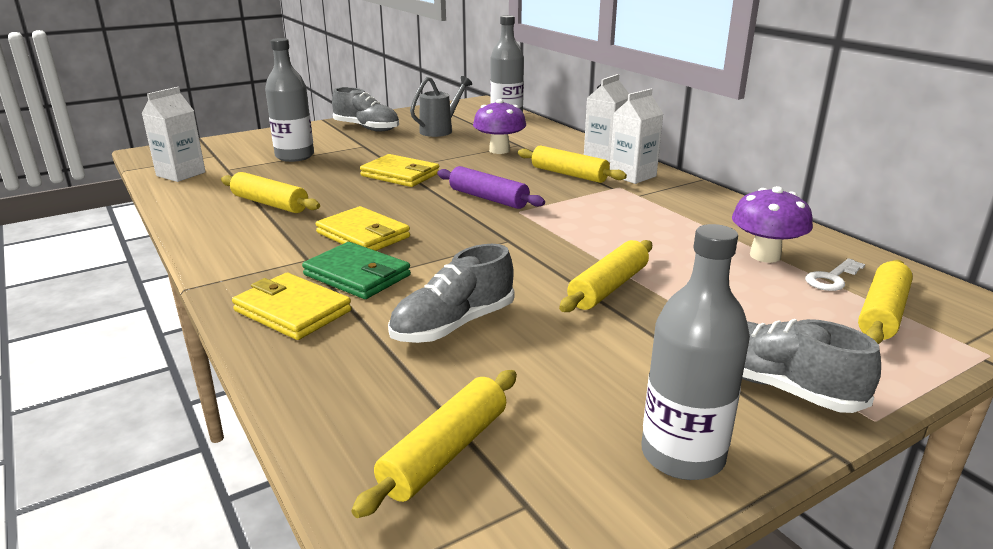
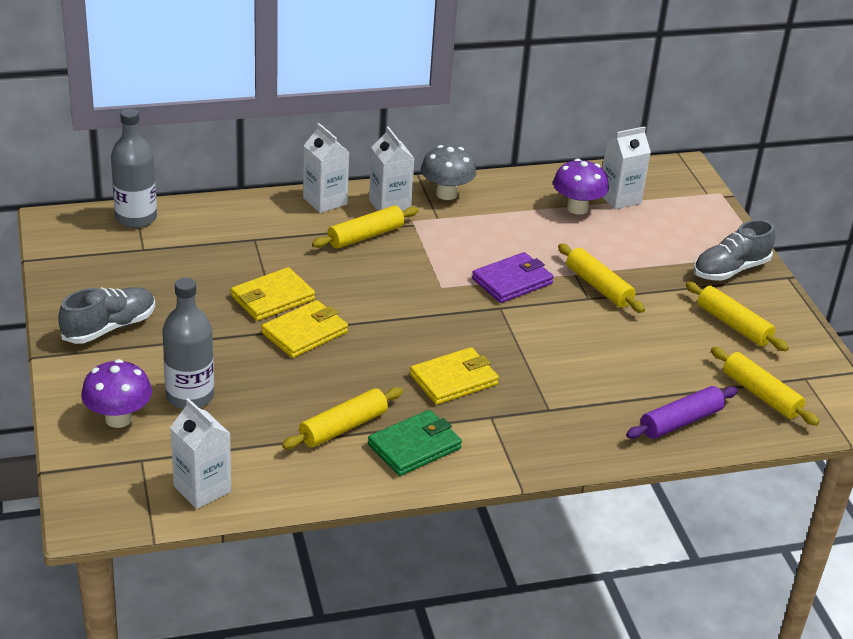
camera: 75 degrees left, 10 degrees up
(292, 311) = (581, 433): yellow wallet -> yellow wallet (272, 298)
(357, 275) = (533, 394): green wallet -> green wallet (414, 446)
(440, 130) = (161, 276): grey watering can -> none
(453, 325) = (628, 364): grey shoe -> none
(488, 198) = (402, 295): purple rolling pin -> purple rolling pin (680, 421)
(499, 150) = (266, 255): purple mushroom -> purple mushroom (118, 418)
(565, 240) = (512, 281): none -> purple wallet
(682, 455) = (779, 321): grey bottle -> none
(687, 193) = (446, 194): none -> grey mushroom
(832, 278) = (619, 198): white key -> white carton
(881, 313) = (668, 202): yellow rolling pin -> yellow rolling pin (733, 325)

